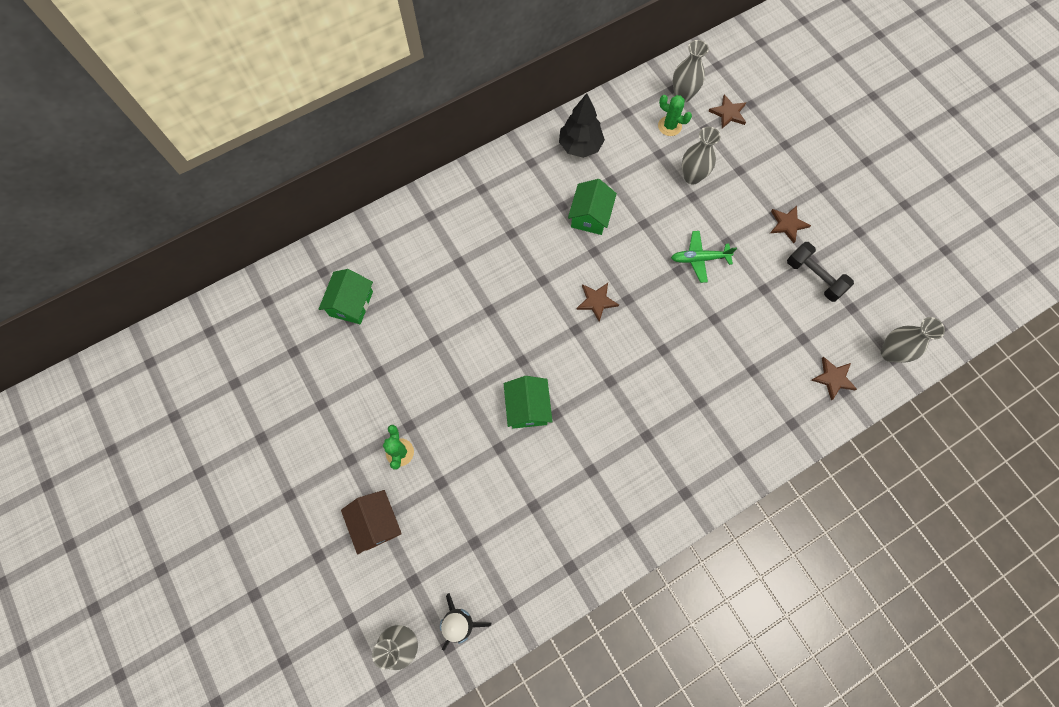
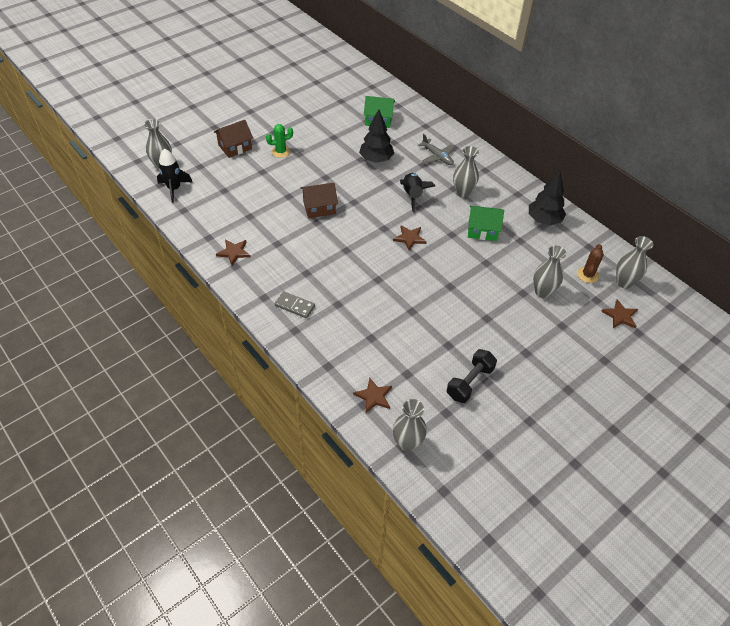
camera: 80 degrees right, 20 degrees down
(439, 320) = (376, 159): none -> black tree
(446, 240) = (437, 156): none -> grey plane
(518, 284) = (412, 195): none -> black rocket
(521, 224) = (463, 192): none -> grey vase
(527, 407) = (319, 207): green house -> brown house
(669, 126) = (587, 275): green cactus -> brown cactus
(699, 259) = (464, 299): green plane -> none
(701, 455) = (295, 306): none -> grey domino
(787, 224) = (518, 362): brown star -> brown star (234, 252)

